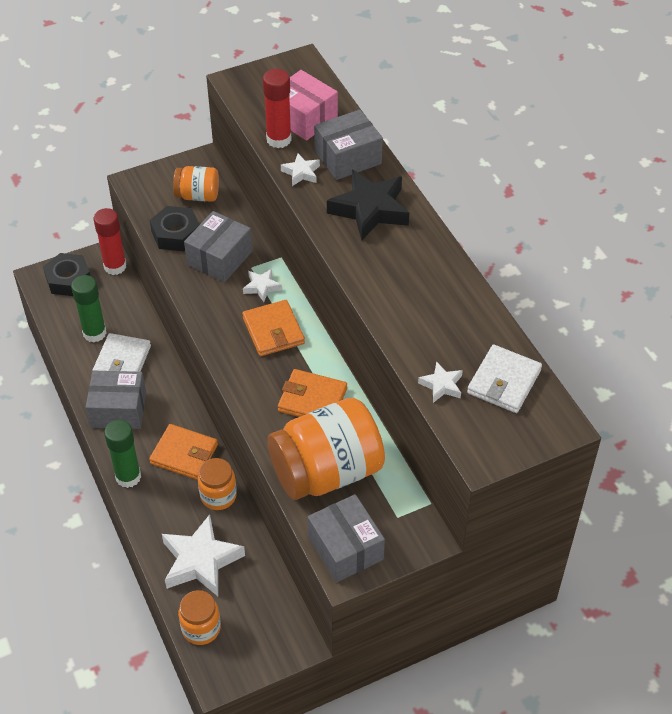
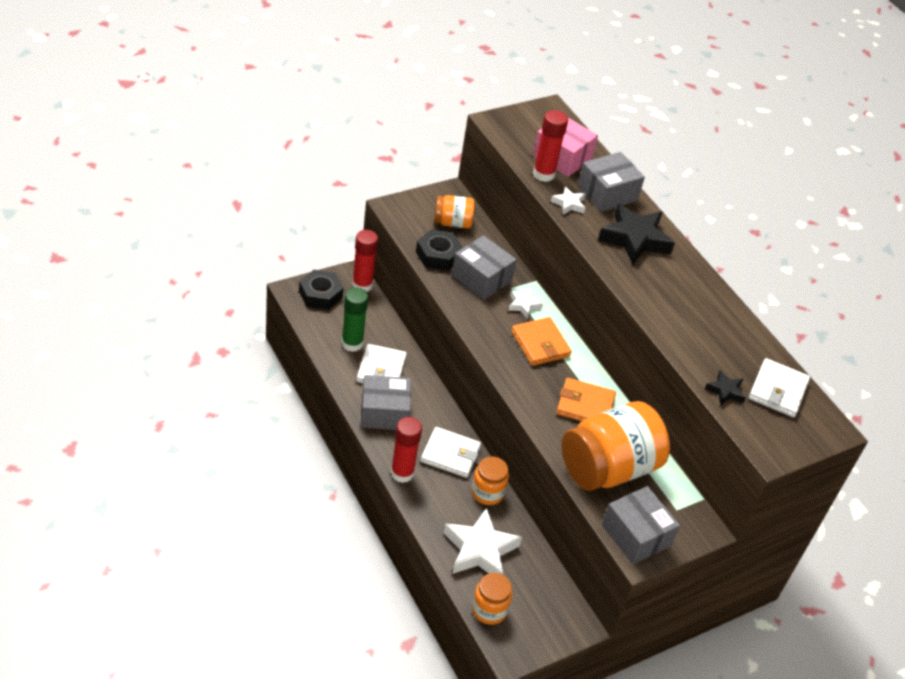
camera: 10 degrees left, 5 degrees down
(128, 477) = (402, 473): green glue stick -> red glue stick
(184, 454) = (450, 455): orange wallet -> white wallet
(220, 258) = (481, 278): grey box -> grey box turned 75 degrees counterclockwise
(441, 385) = (725, 391): white star -> black star

